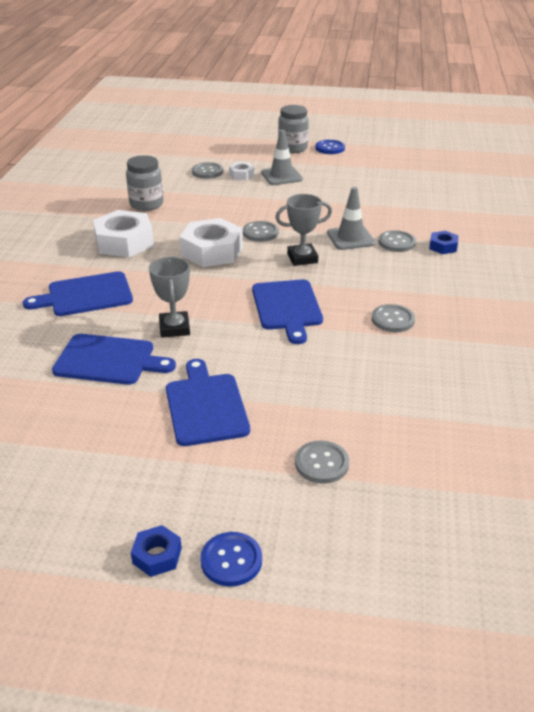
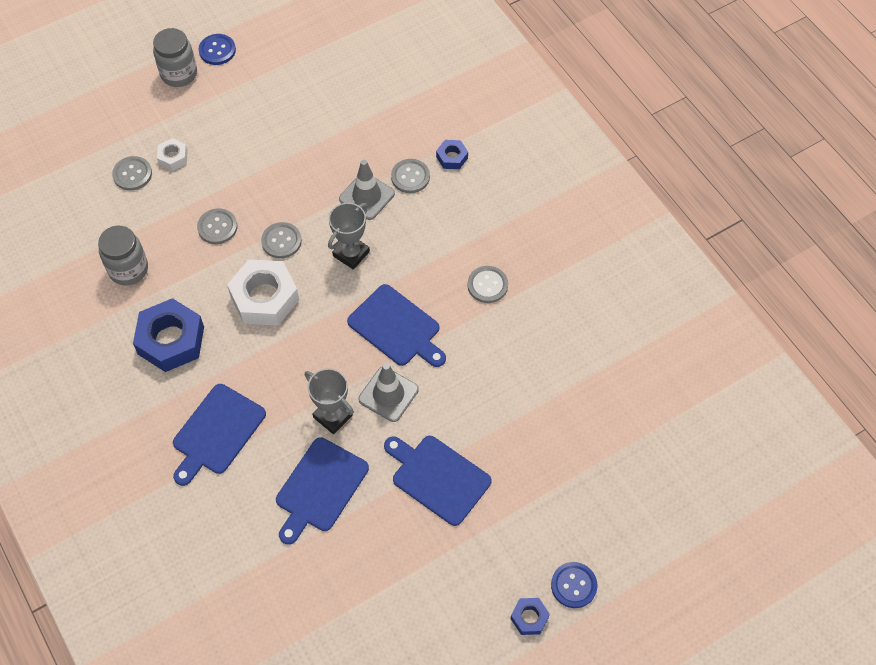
camera: 40 degrees left, 25 degrees up
(109, 360) = (320, 488): blue cutting board -> blue cutting board turned 150 degrees clockwise
(124, 242) = (171, 340): white nut -> blue nut
(281, 176) = (215, 134): grey traffic cone -> grey traffic cone (388, 394)
(321, 463) = (559, 469): grey button -> grey button (217, 227)

